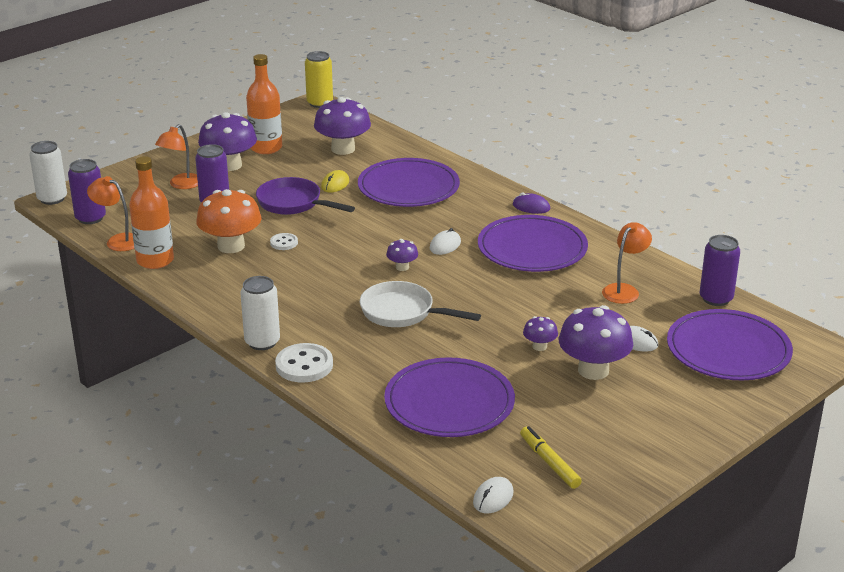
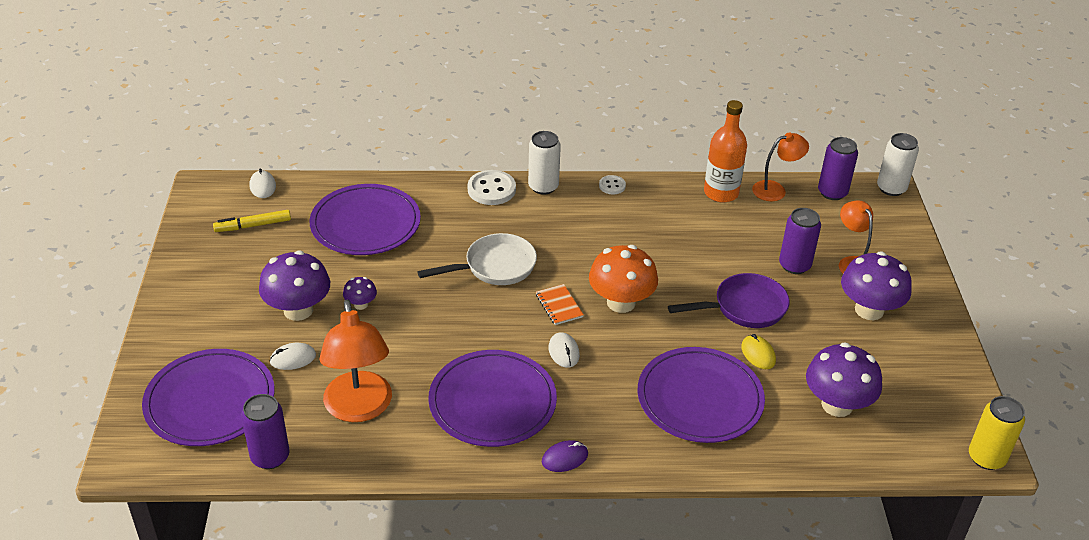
camera: 130 degrees right, 10 degrees up
(231, 246) = (702, 237): orange mushroom -> orange mushroom (621, 302)
(266, 148) = (890, 353): orange bottle -> none
(284, 243) = (676, 266): white button -> white button (612, 186)
(402, 267) = (559, 306): purple mushroom -> orange notebook
(549, 462) = (253, 226): yellow marker -> yellow marker turned 150 degrees clockwise
(624, 290) = (359, 409): orange lamp -> orange lamp, size x1.69

